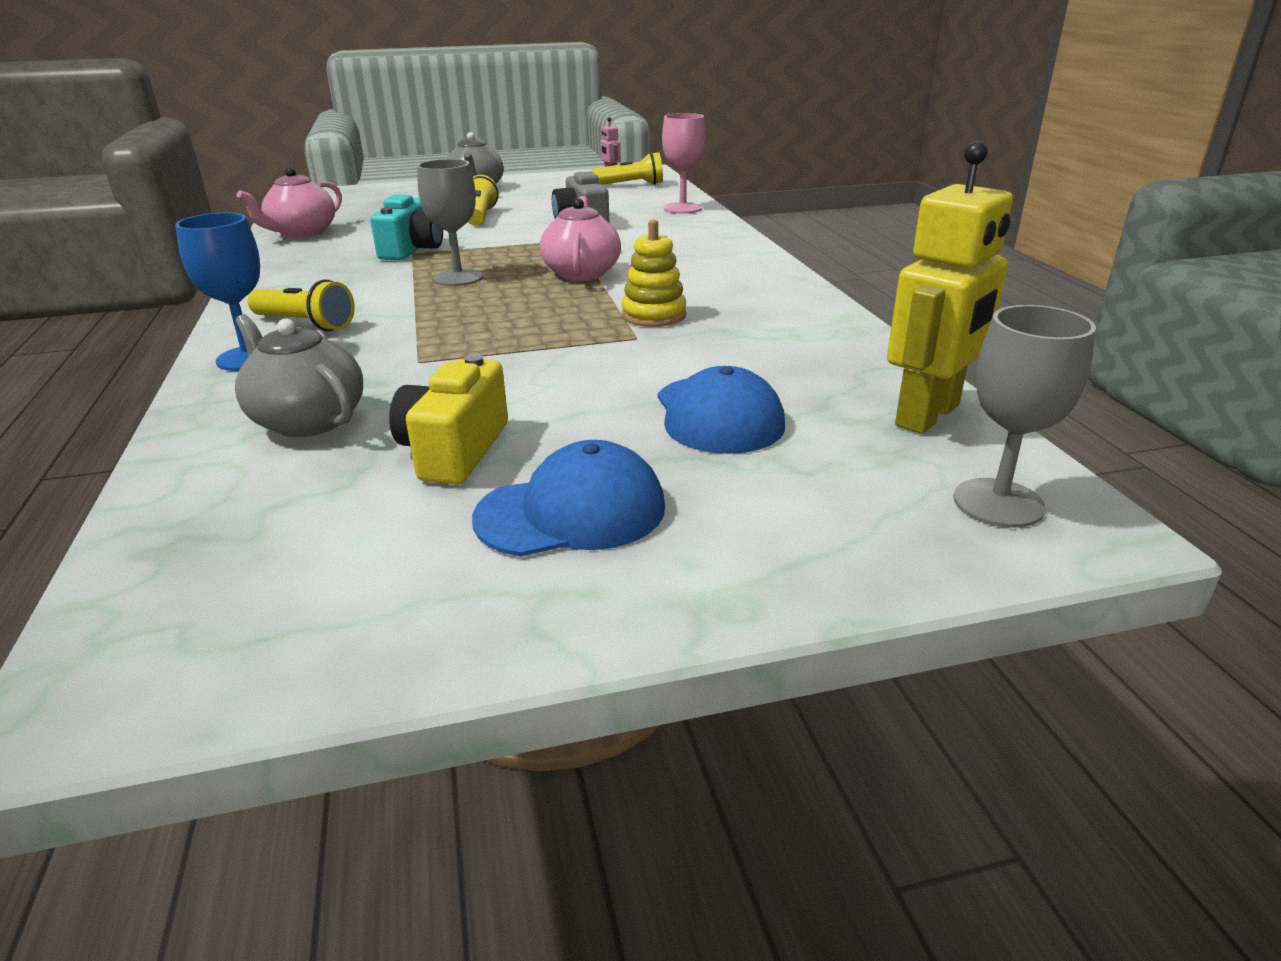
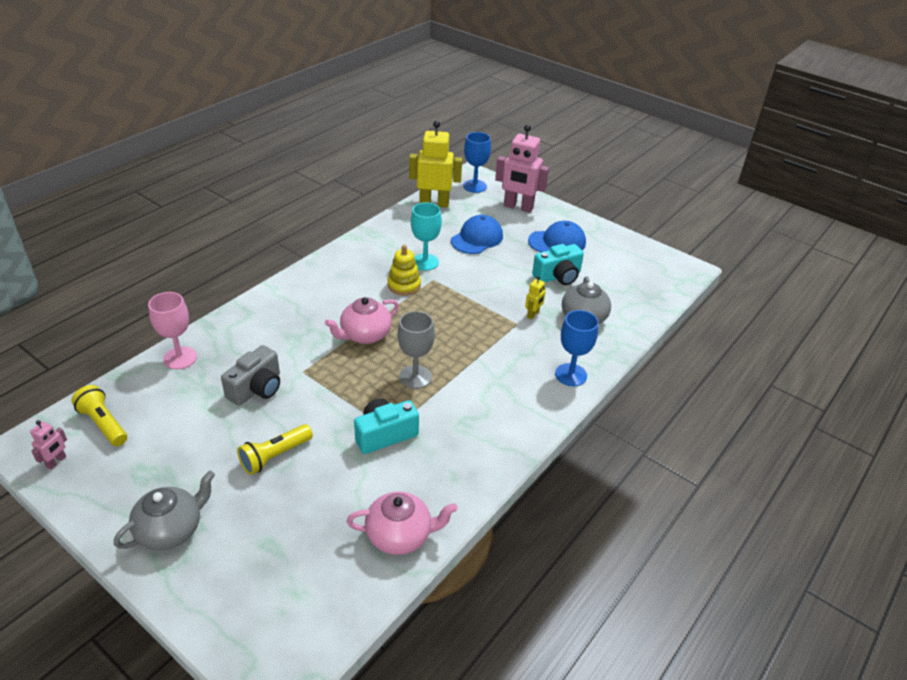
camera: 130 degrees left, 10 degrees up
(305, 324) = (525, 387): yellow flashlight -> none
(410, 381) = (533, 314): none -> yellow robot
(454, 450) = (558, 276): yellow camera -> turquoise camera
(571, 512) = (557, 242): blue cap -> blue cap turned 135 degrees clockwise
(698, 345) = (425, 262): none -> turquoise goblet
(810, 527) = (518, 207): none -> pink robot
(998, 503) = (475, 186): grey goblet -> blue goblet

